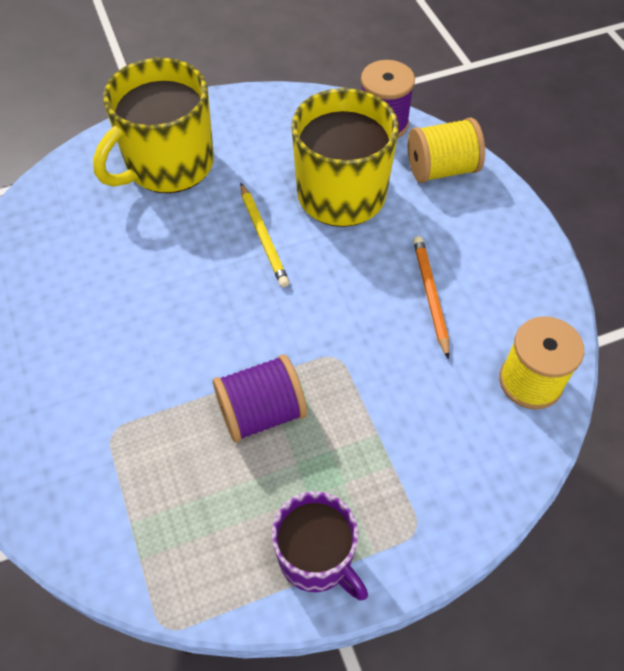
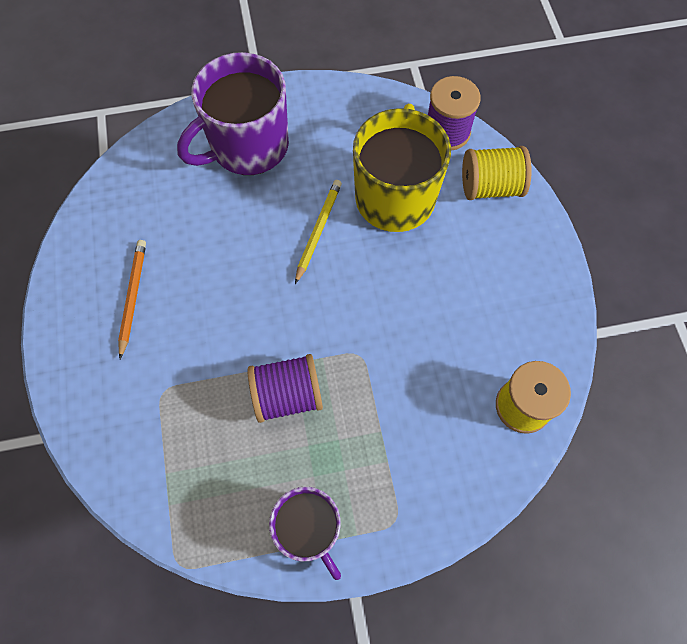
camera: 10 degrees right, 10 degrees up
(168, 165) = (248, 146): yellow mug -> purple mug
(263, 237) = (318, 231): yellow pencil -> yellow pencil turned 150 degrees counterclockwise
(430, 296) = (453, 311): orange pencil -> orange pencil (133, 297)

